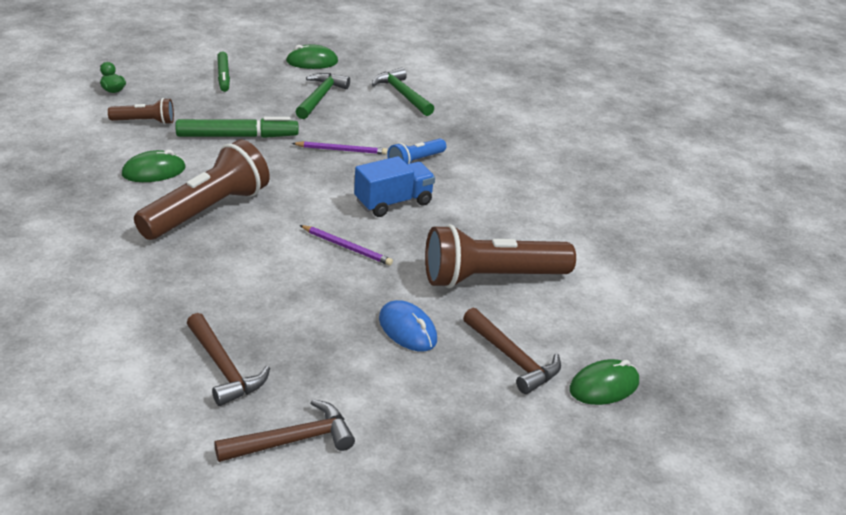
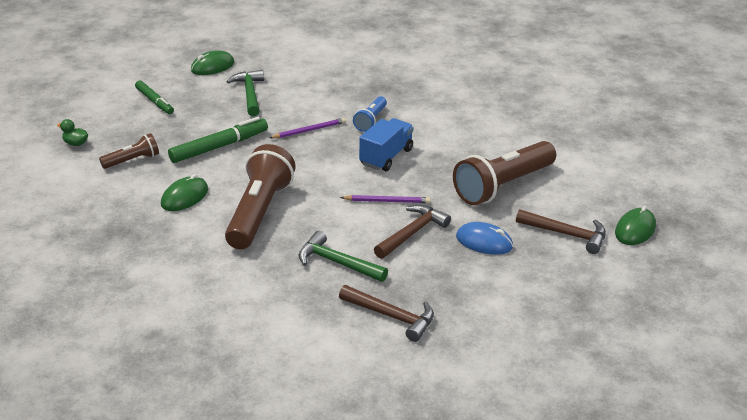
camera: 25 degrees left, 0 degrees up
(292, 440) = (485, 343): brown hammer -> brown hammer (412, 233)
(402, 94) = (309, 71): green hammer -> green hammer (337, 263)

